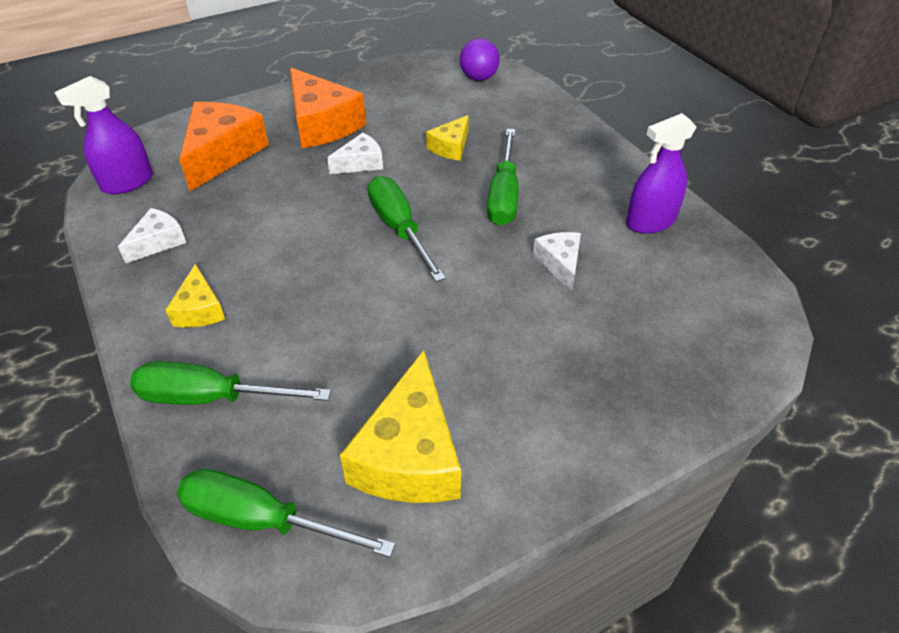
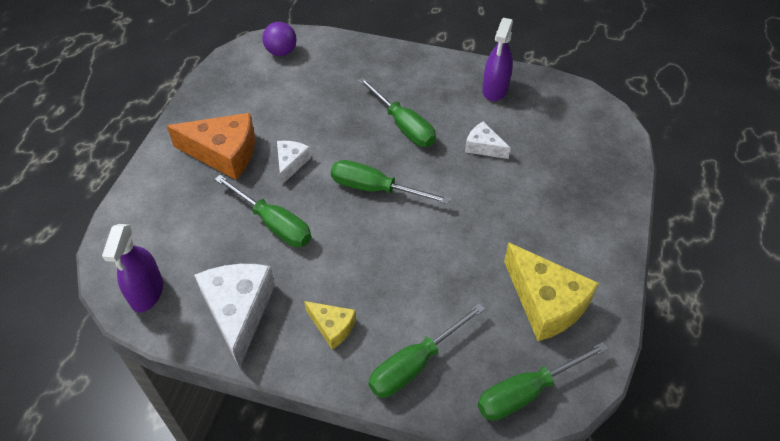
camera: 45 degrees left, 5 degrees up
(158, 242) = (238, 311): white cheese -> white cheese, size x1.86
(222, 153) = (185, 222): orange cheese -> none
(279, 198) = (273, 223): none -> green screwdriver
(451, 147) = (331, 114): yellow cheese -> none

